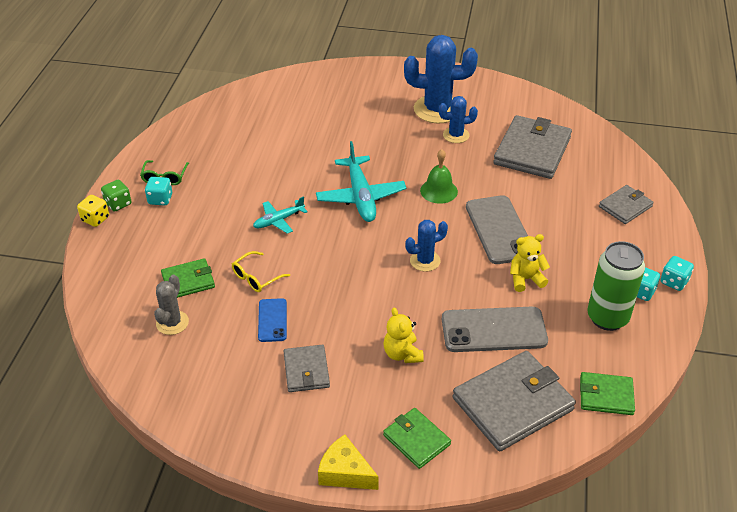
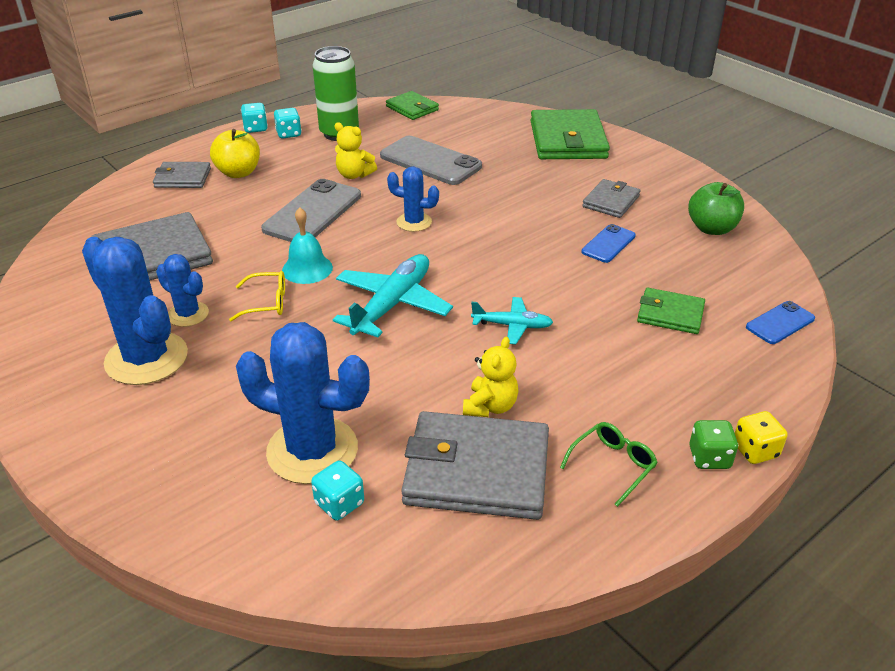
camera: 140 degrees left, 5 degrees down
(110, 313) = (780, 323): none -> blue phone
(160, 199) = (642, 432): turquoise dice -> turquoise dice (339, 503)
(172, 323) = (713, 285): grey cactus -> none
(204, 386) = (711, 228): none -> green apple
(256, 277) = (591, 283): yellow glasses -> yellow glasses (266, 303)
(307, 117) = (312, 450): none -> blue cactus
(345, 472) = (636, 146): yellow cheese -> none
(402, 354) = (520, 178): yellow teddy bear -> yellow teddy bear (490, 406)
(416, 440) = (568, 140): green wallet -> green wallet, size x1.84
(439, 191) = (307, 269): green bell -> turquoise bell
(512, 404) = (478, 128): grey wallet -> grey wallet (477, 470)
(601, 232) = (238, 173): none -> yellow apple

